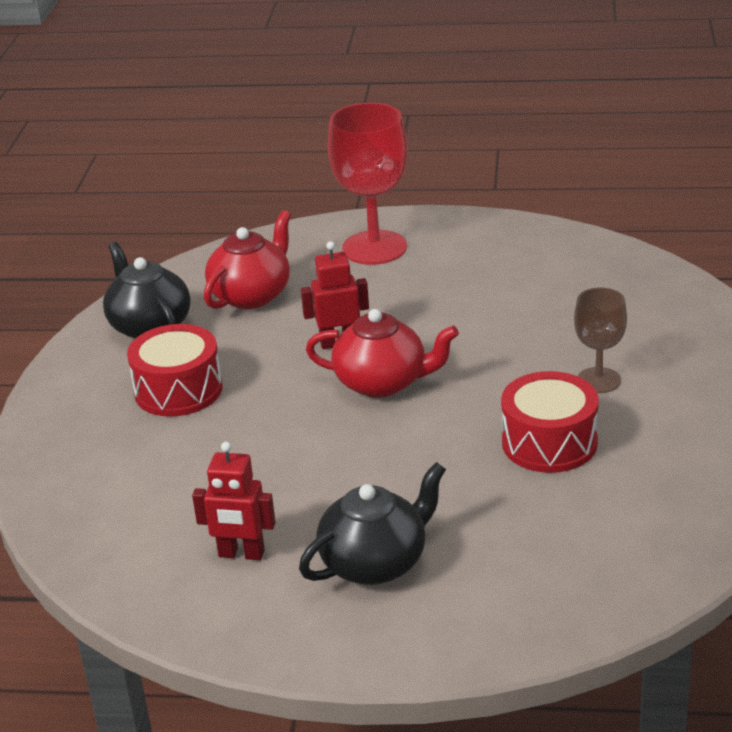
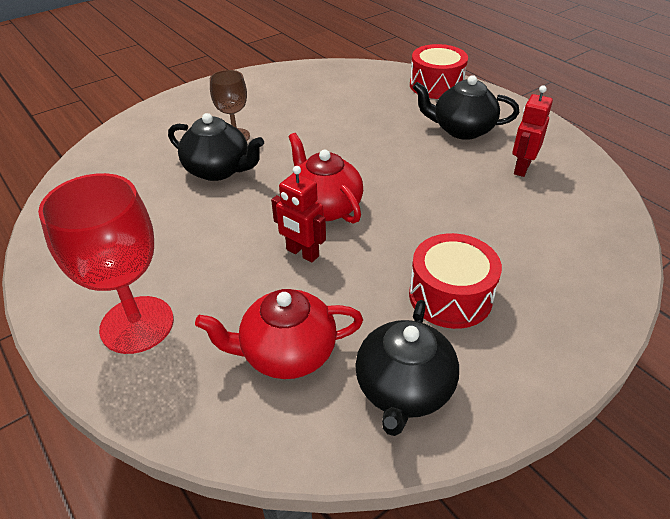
camera: 135 degrees left, 10 degrees up
(241, 554) = (521, 168): red robot -> red robot turned 120 degrees counterclockwise
(538, 346) = (218, 170): none -> black teapot
(549, 443) = (310, 127): red drum -> red drum (436, 85)

